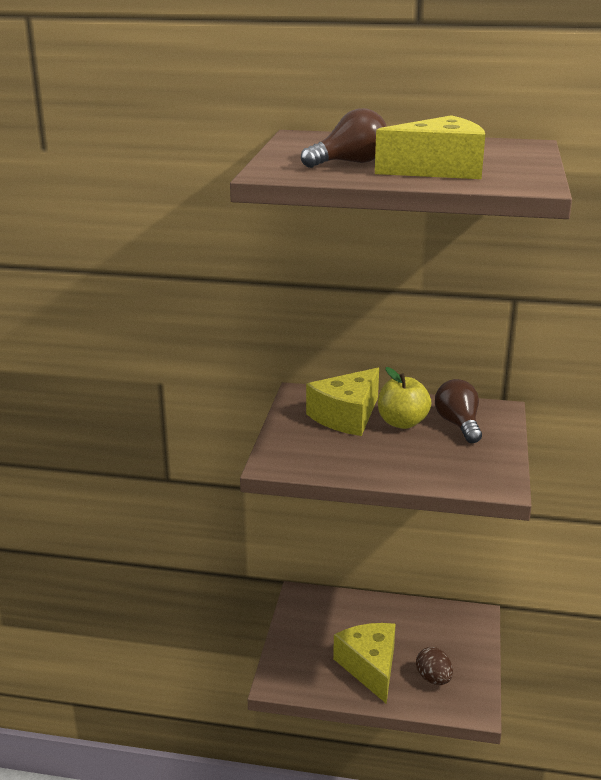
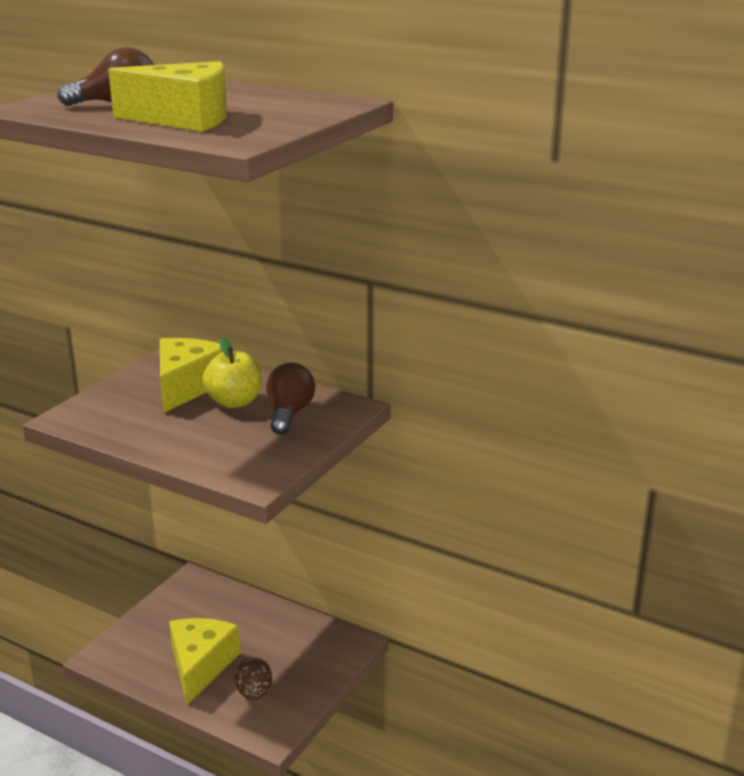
camera: 20 degrees right, 0 degrees up
(346, 416) = (187, 386): yellow cheese -> yellow cheese turned 135 degrees clockwise

